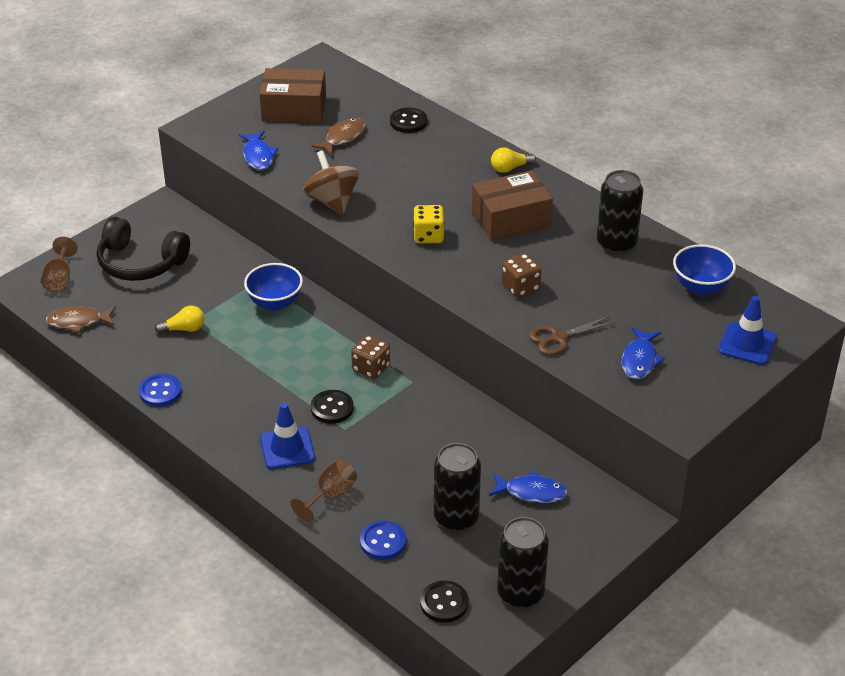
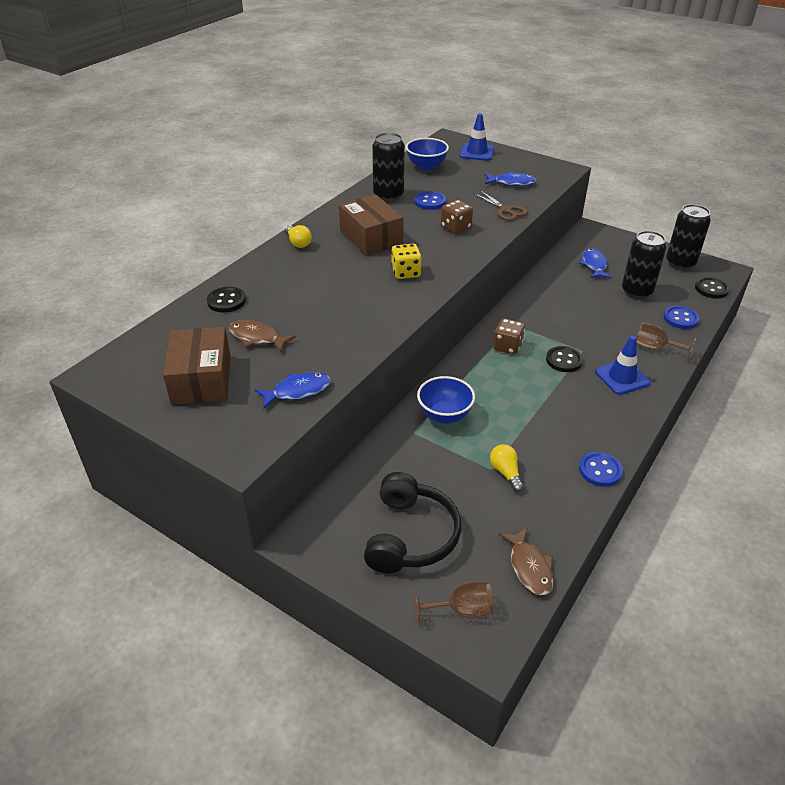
camera: 100 degrees left, 0 degrees up
(332, 201) = (369, 330): brown spinning top -> none
(593, 275) = (430, 202): none -> blue button

